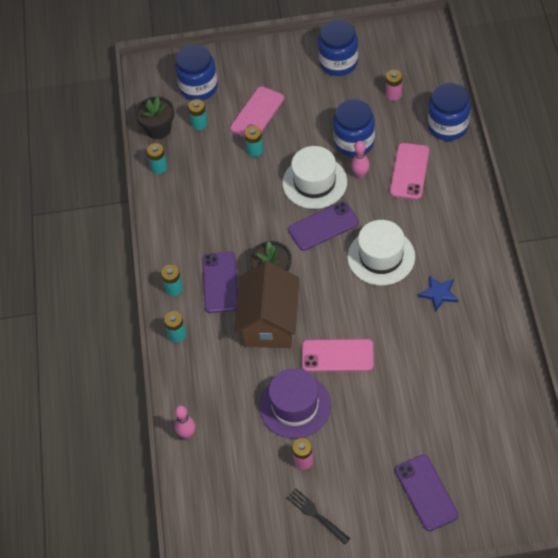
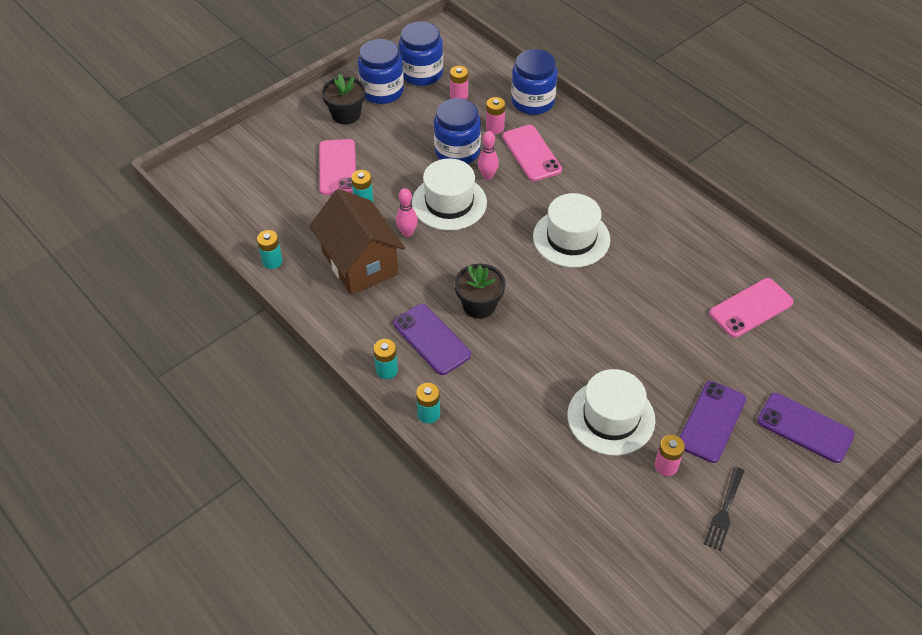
camera: 40 degrees left, 5 degrees down
(158, 129) = (241, 226): black flower pot -> black flower pot (346, 114)
(187, 434) = (524, 509): pink bowling pin -> pink bowling pin (407, 233)
(198, 87) = (254, 169): blue jar -> blue jar (421, 73)
(199, 123) = (283, 202): turquoise battery -> none
(269, 322) = (515, 352): brown house -> brown house (360, 263)
(295, 406) = (611, 417): purple hat -> white hat
(315, 514) = (724, 511): black fork -> black fork turned 75 degrees counterclockwise
(323, 226) = (492, 237): purple phone -> purple phone (711, 421)
(337, 356) = (610, 347): pink phone -> pink phone (751, 308)
(399, 135) = (495, 128): none -> pink battery
(438, 294) = (652, 244): blue star -> none

